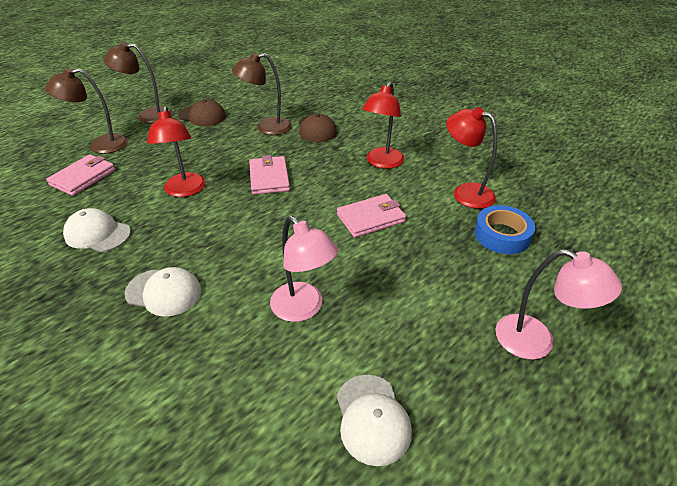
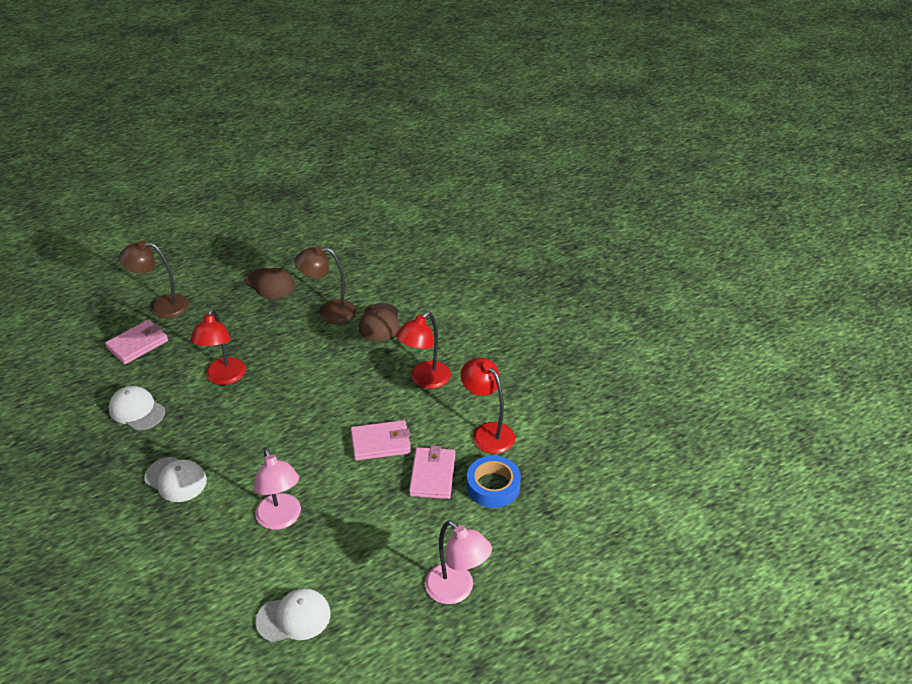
camera: 15 degrees right, 0 degrees up
(148, 116) = (216, 274): brown lamp -> none
(269, 178) = (306, 377): pink wallet -> pink wallet (432, 475)
(372, 418) = (294, 617): white cap -> white cap turned 105 degrees counterclockwise

